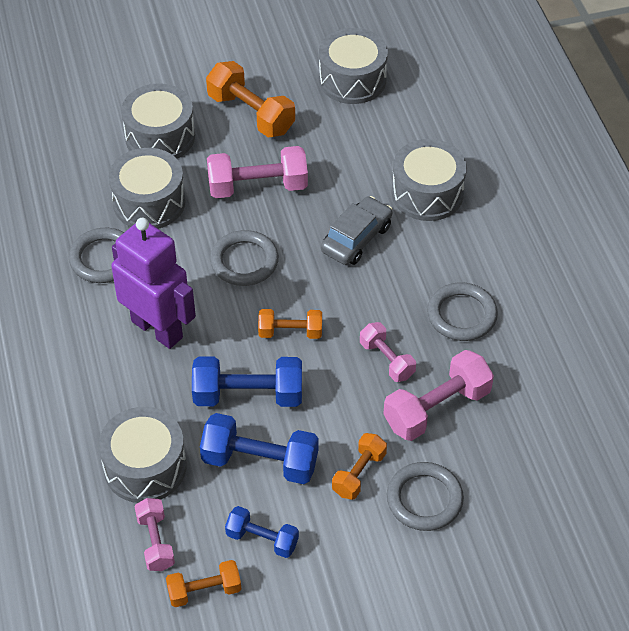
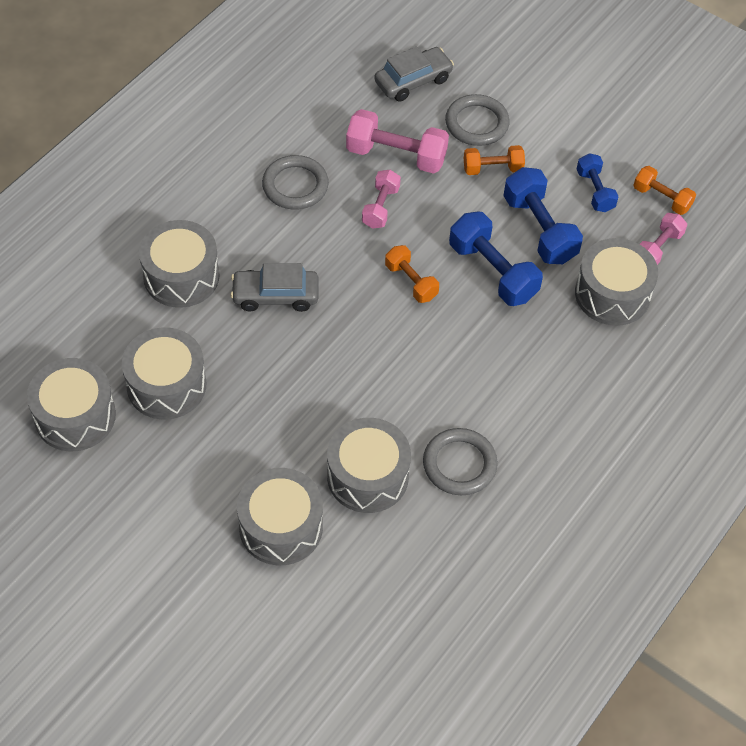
camera: 130 degrees left, 5 degrees up
(157, 329) = (491, 372): purple robot -> none
(244, 261) = (369, 358): grey ring -> none
(251, 114) = (189, 470): orange dumbbell -> none
(258, 187) = (277, 404): pink dumbbell -> none
(333, 136) = (166, 385): none -> grey drum
(521, 482) = (413, 81): none -> grey car

